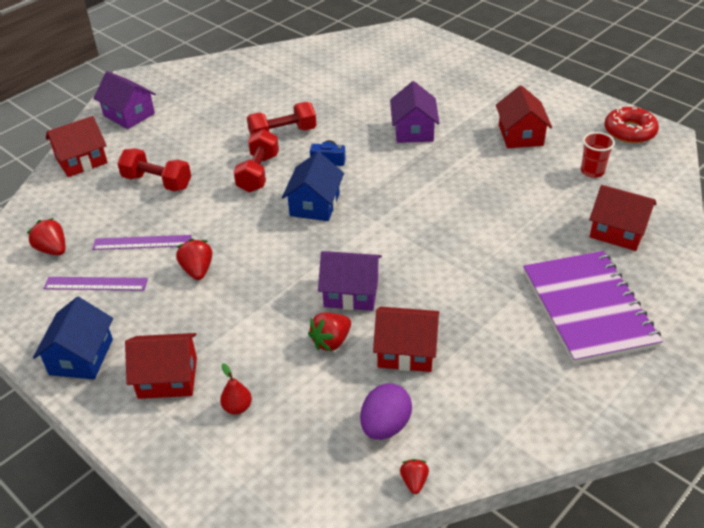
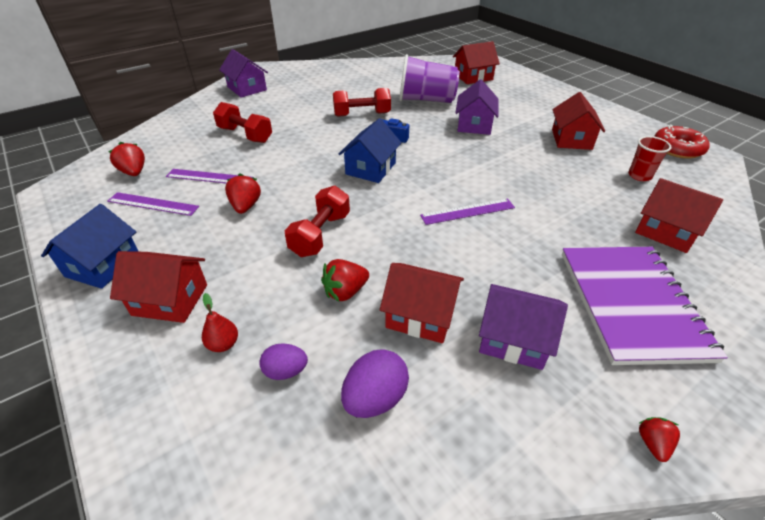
camera: 10 degrees right, 0 degrees up
(81, 161) = (194, 113): red house -> red house (473, 77)
(258, 173) = (331, 139): red dumbbell -> red dumbbell (320, 234)
(302, 419) = (285, 371): none -> purple egg
(351, 293) = (380, 248): purple house -> purple house (513, 339)
(352, 102) = (426, 100): none -> purple cup
(414, 481) = (390, 482): red strawberry -> red strawberry (653, 443)
(427, 240) = (467, 211): none -> purple ruler

